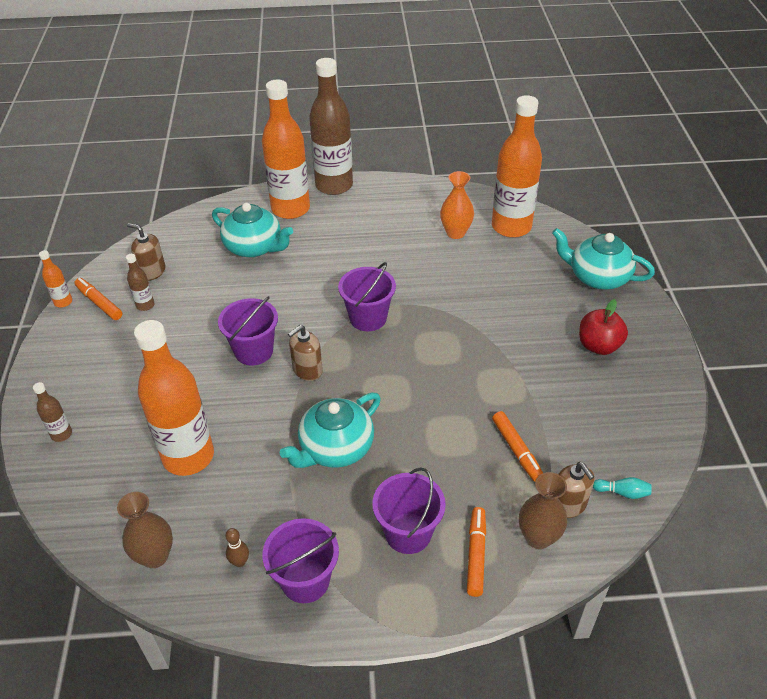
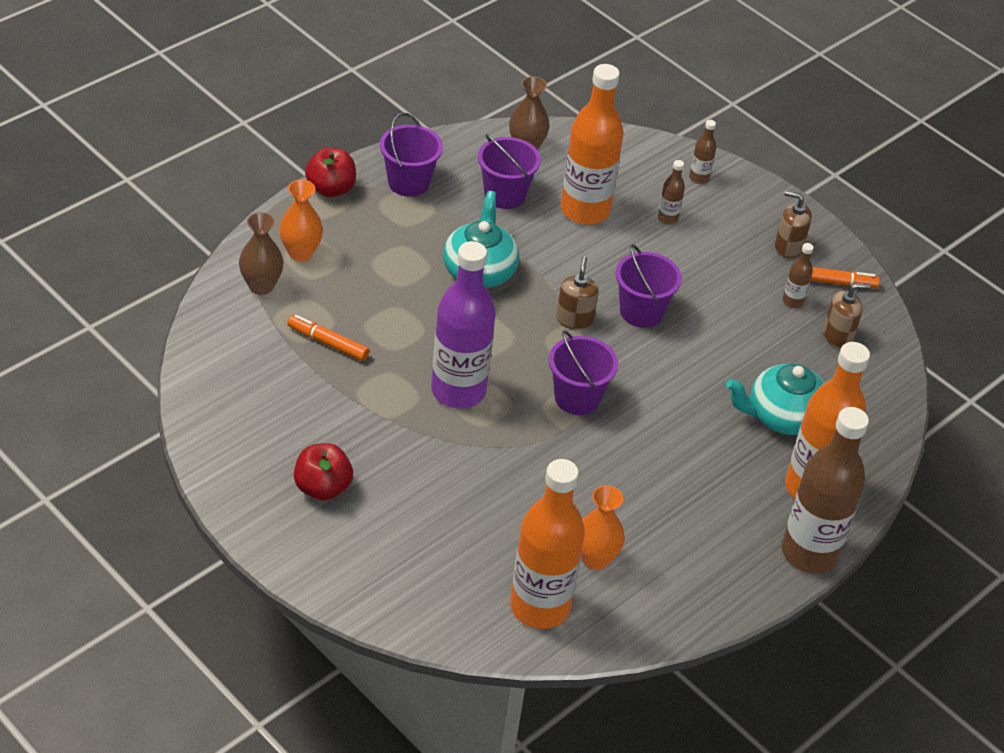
camera: 135 degrees right, 0 degrees up
(63, 302) = (866, 267): orange bottle -> none
(136, 412) = (667, 218): none -> brown bottle
(240, 562) = (465, 171): brown bowling pin -> none
(387, 619) = (331, 189): none -> red apple
(408, 533) = (363, 242): purple bucket -> purple bucket (505, 195)
(446, 362) = (458, 391): none -> purple bottle
(476, 554) = (300, 253): orange marker -> orange vase
(568, 505) = (253, 321): brown soap dispenser -> brown soap dispenser (788, 247)
(597, 277) = (382, 583): turquoise teapot -> none
(622, 492) = (213, 352): turquoise bowling pin -> none

